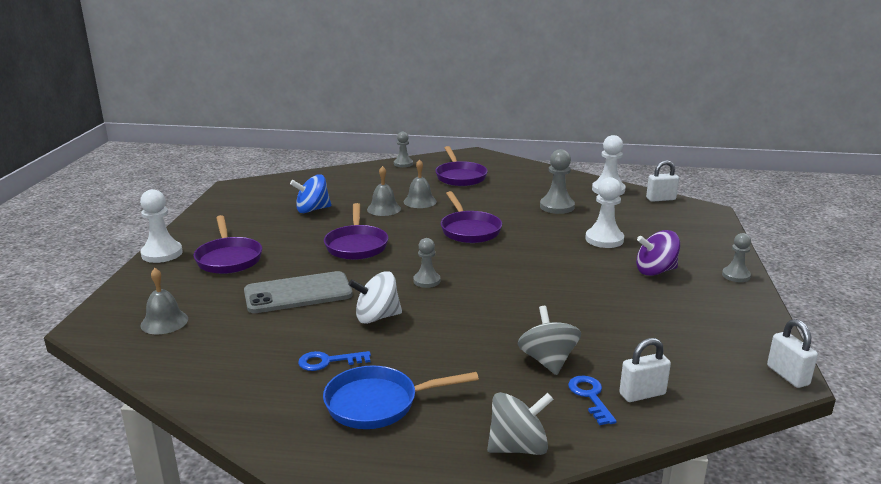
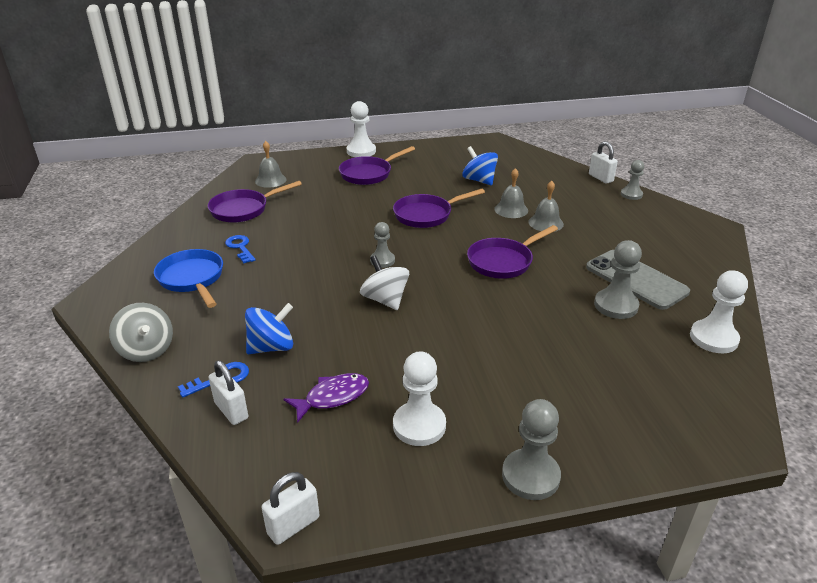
camera: 70 degrees right, 10 degrees up
(298, 293) = (331, 212): grey phone -> grey phone (636, 279)
(377, 317) = (310, 251): white spinning top -> white spinning top (385, 300)
(460, 177) = (634, 231): purple pan -> purple pan (243, 209)
(547, 361) = (271, 347): grey spinning top -> blue spinning top
(604, 239) = (552, 352): white pawn -> white pawn (419, 425)
(635, 337) = (332, 397): none -> purple fish
(655, 271) = (495, 400): purple spinning top -> none
(660, 199) = (733, 389): white padlock -> white padlock (600, 178)
(736, 275) = (530, 476): grey pawn -> grey pawn, size x1.56

